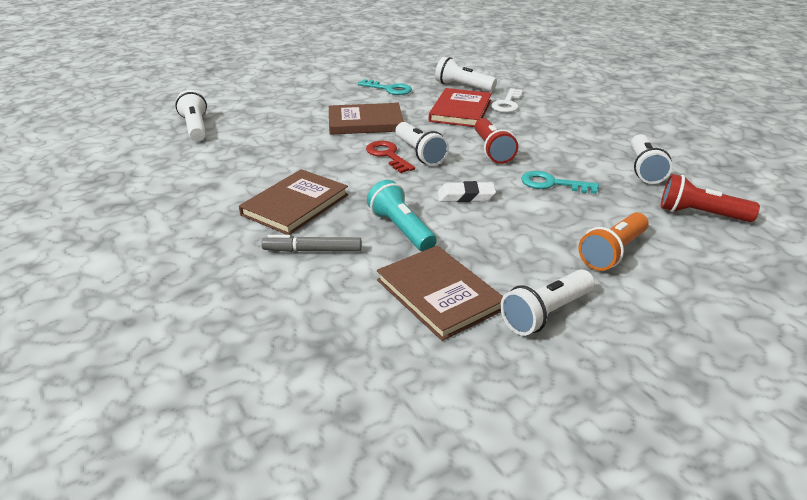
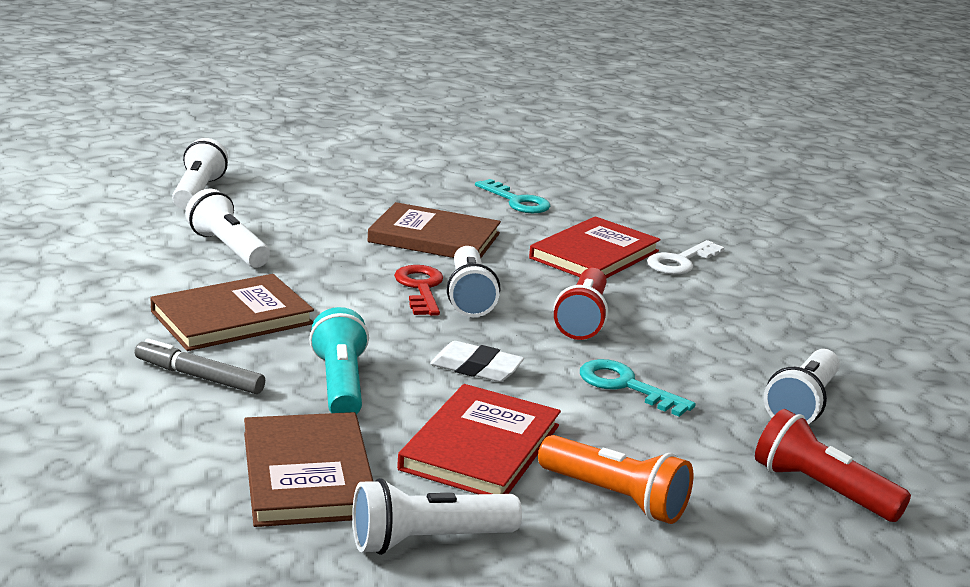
camera: 20 degrees right, 10 degrees down
(463, 86) = (636, 222): white flashlight -> white flashlight (228, 248)
(515, 244) = (480, 447): none -> red book
(612, 252) = (615, 498): orange flashlight -> orange flashlight turned 120 degrees counterclockwise

